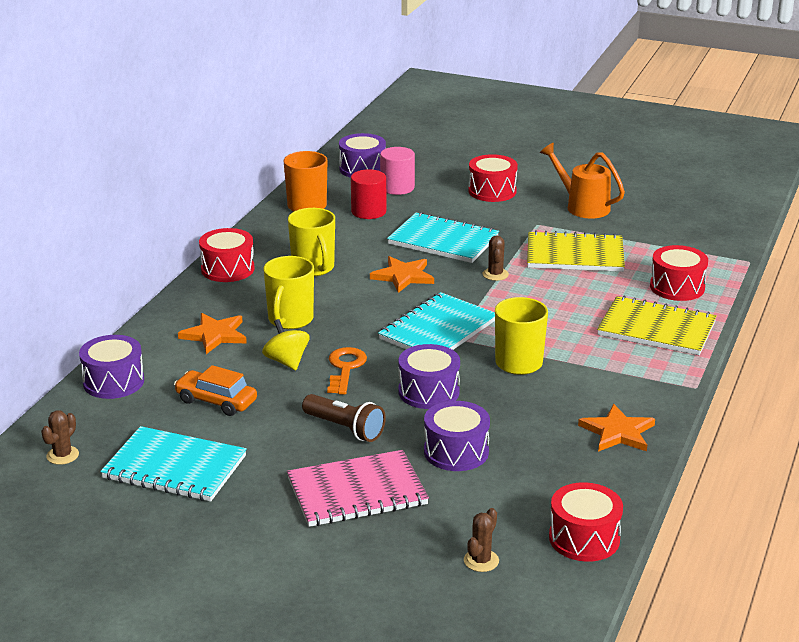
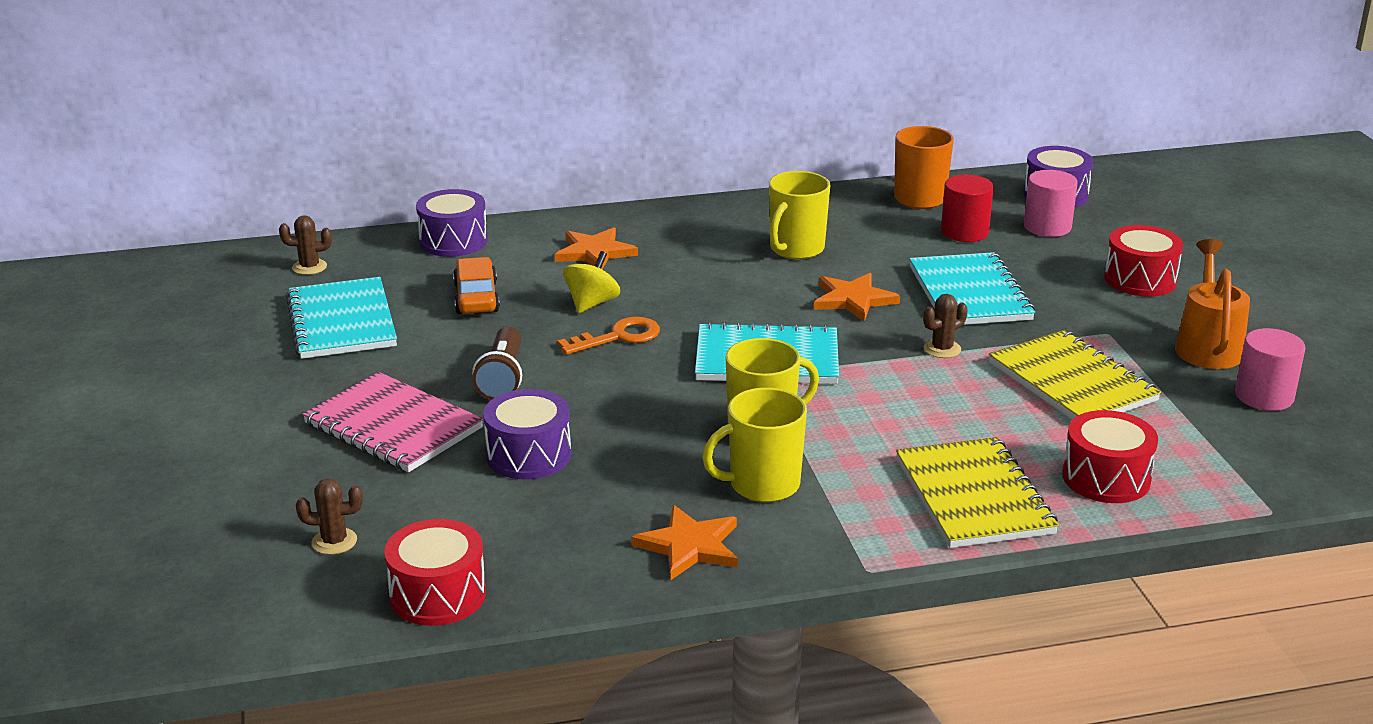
camera: 55 degrees right, 0 degrees up
(227, 269) = (728, 211): red drum -> none
(290, 320) = (674, 276): yellow mug -> yellow mug (762, 485)
(428, 392) = (630, 398): purple drum -> none
(647, 216) = (1264, 396): none -> pink cylinder

